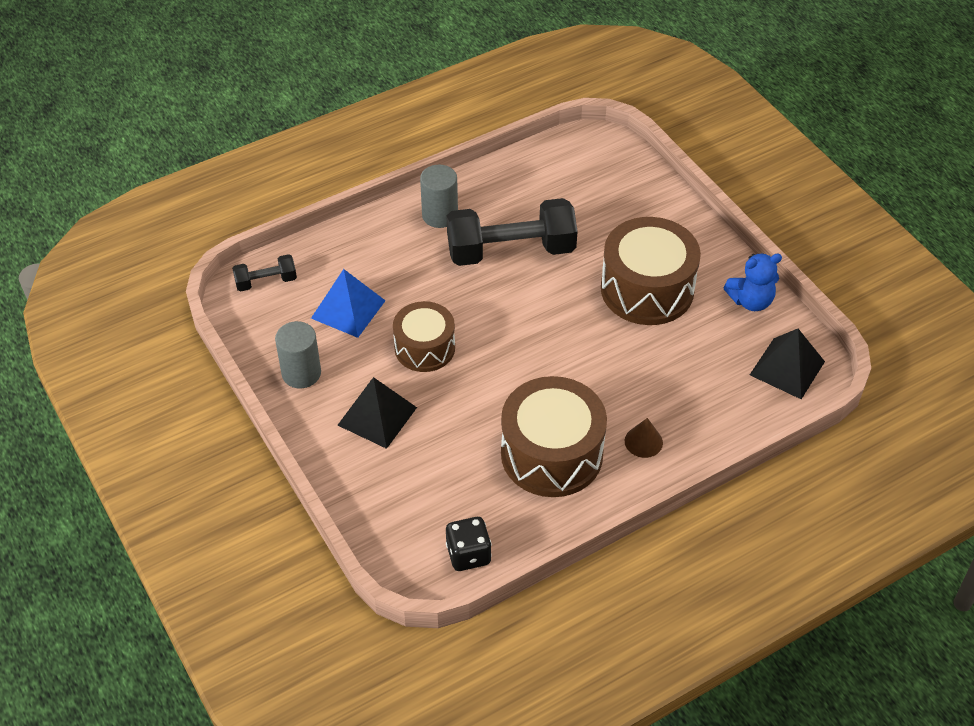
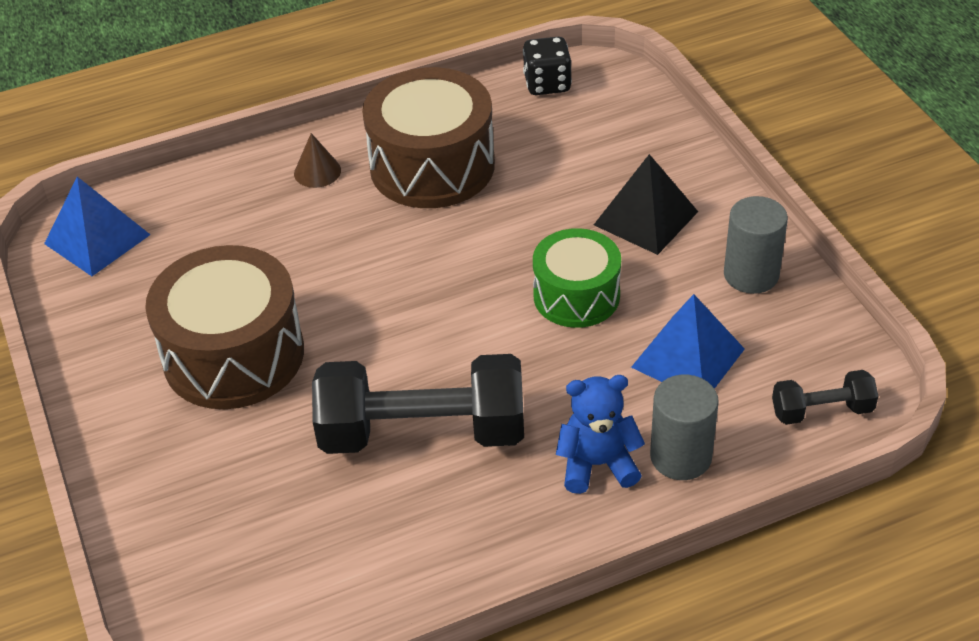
camera: 170 degrees left, 5 degrees down
(424, 348) = (576, 296): brown drum -> green drum
(440, 215) = (531, 507): grey cylinder -> grey cylinder (680, 456)
(750, 301) = (93, 327): blue teddy bear -> blue teddy bear (597, 464)
(787, 368) = (97, 239): black pyramid -> blue pyramid

